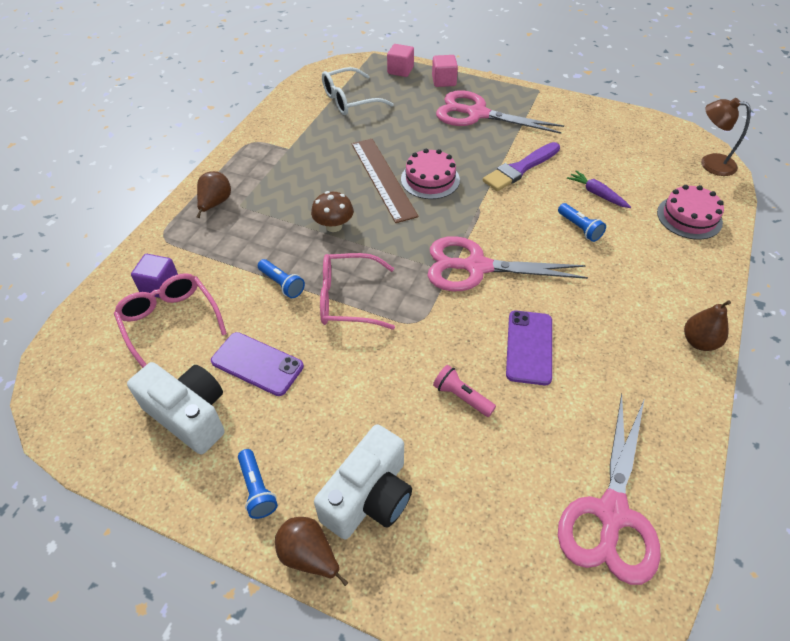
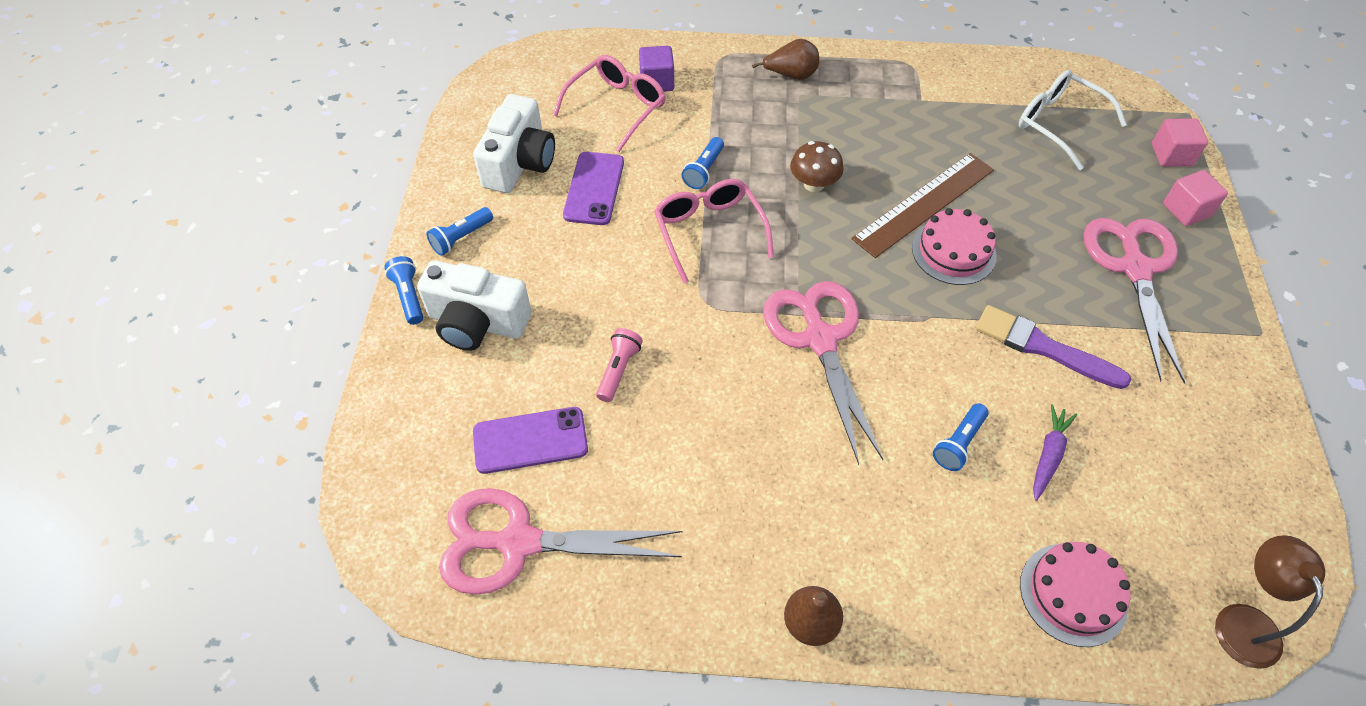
camera: 70 degrees right, 5 degrees up
(309, 556) = (409, 296): brown pear -> blue flashlight
(529, 347) = (715, 421): purple phone -> purple phone (530, 440)

